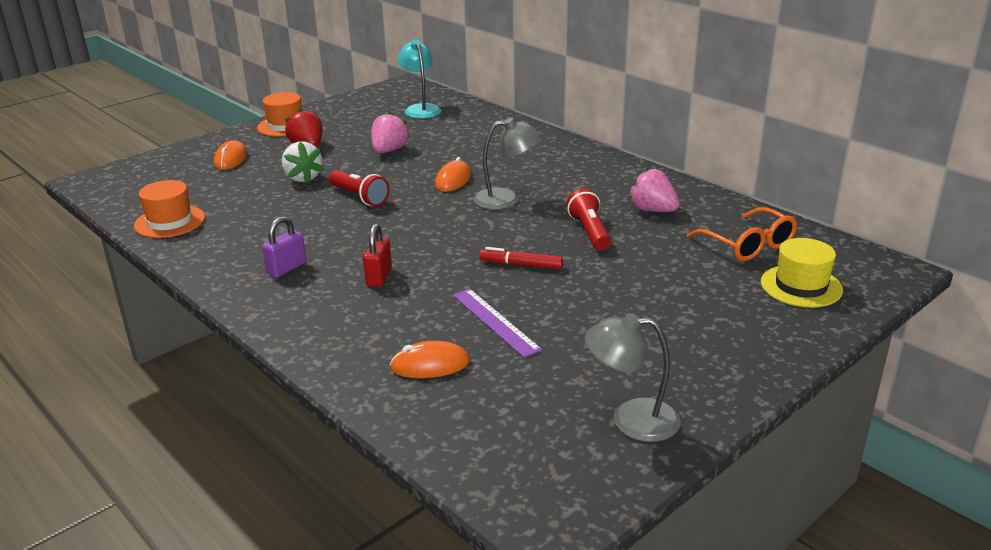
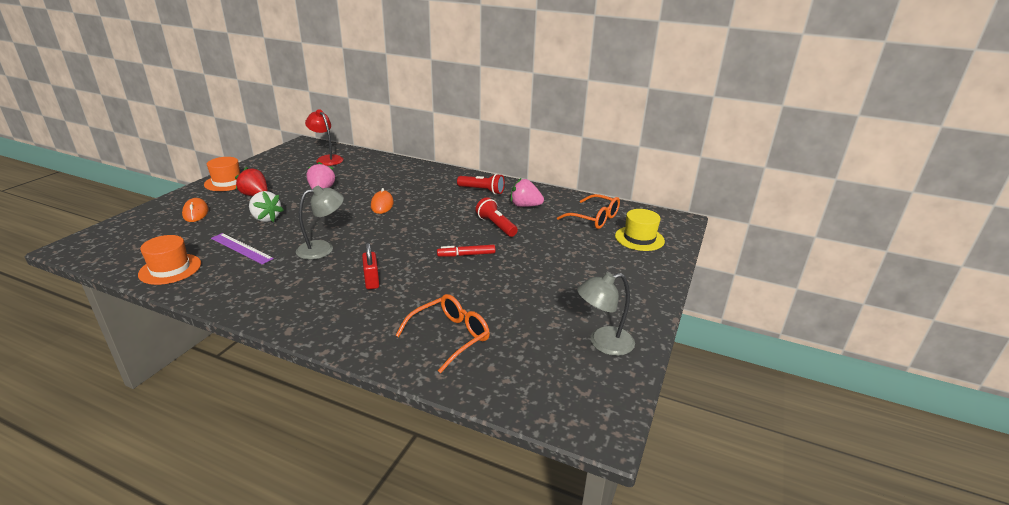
camera: 25 degrees left, 0 degrees up
(286, 268) = (295, 288): purple padlock -> none
(359, 197) = (320, 226): red flashlight -> red flashlight (482, 190)
(420, 109) = (327, 159): turquoise lamp -> red lamp
(430, 365) = (450, 337): orange mouse -> orange glasses
(495, 321) = (474, 297): purple ruler -> purple ruler (241, 248)
(506, 199) = (427, 212): grey lamp -> grey lamp (323, 248)

